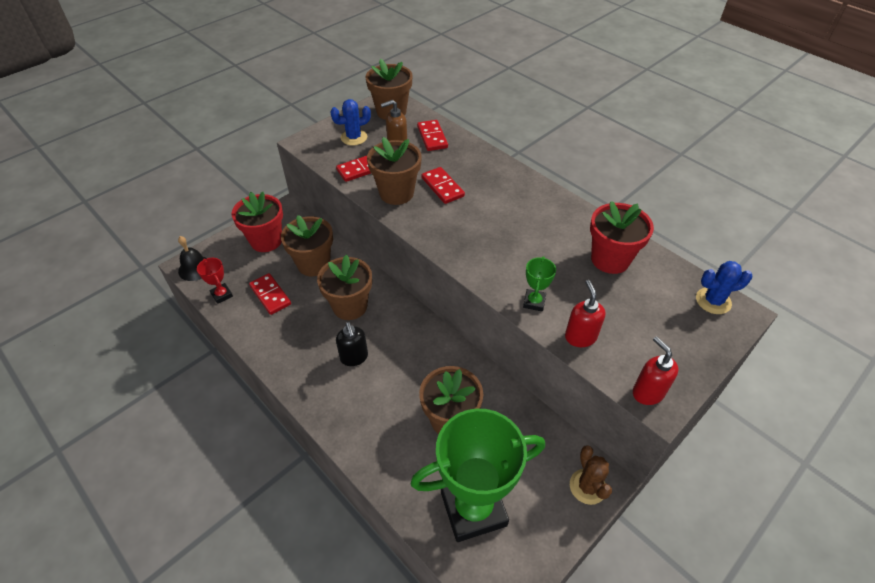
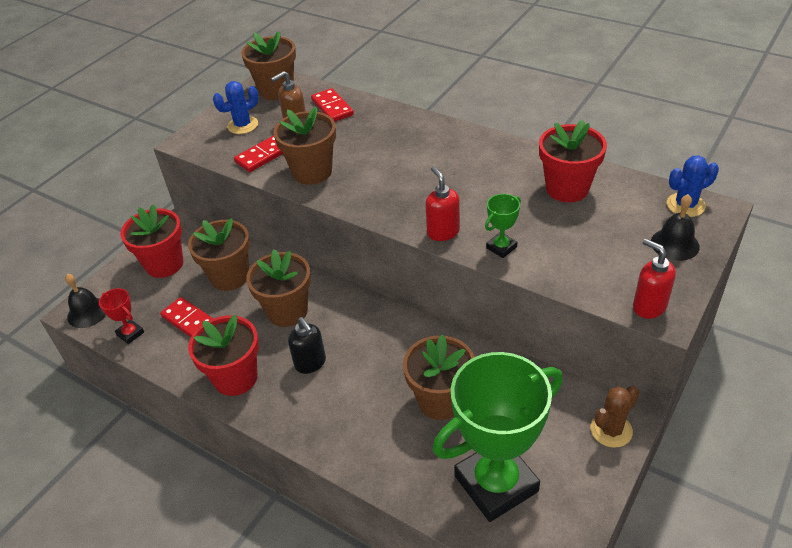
camera: 10 degrees left, 5 degrees down
(291, 355) = (235, 378): none -> red flower pot
(442, 187) = (361, 155): red domino -> none
(534, 302) = (501, 247): green trophy -> green trophy turned 45 degrees clockwise
(580, 337) = (561, 270): red soap dispenser -> red soap dispenser (443, 232)
(587, 486) = (611, 430): brown cactus -> brown cactus turned 75 degrees clockwise
(691, 337) = (674, 244): none -> black bell

